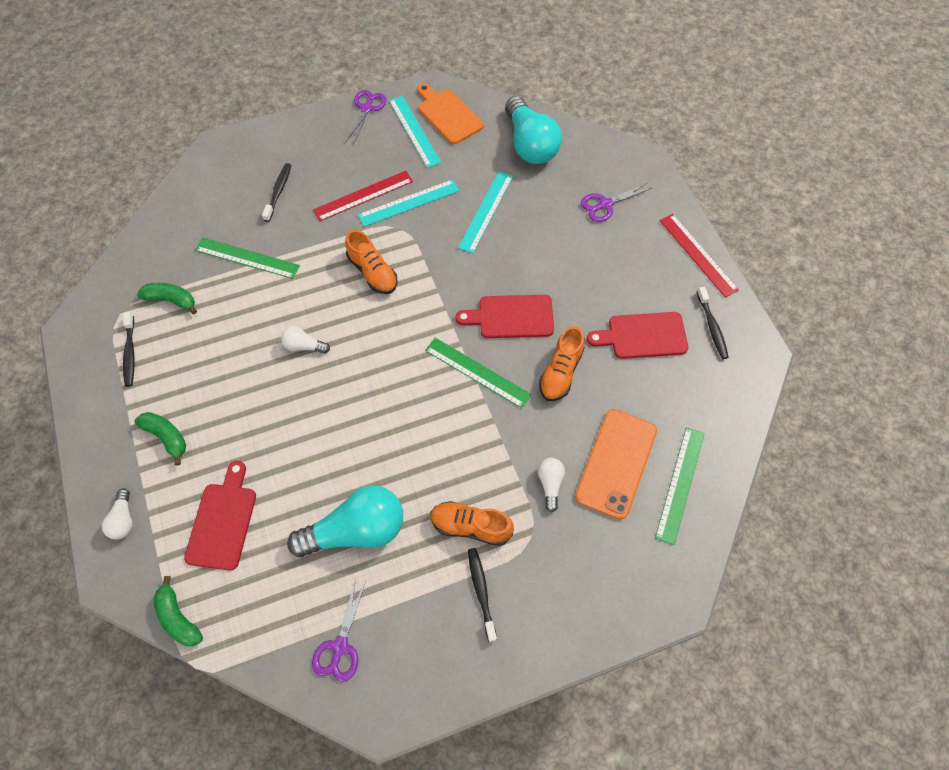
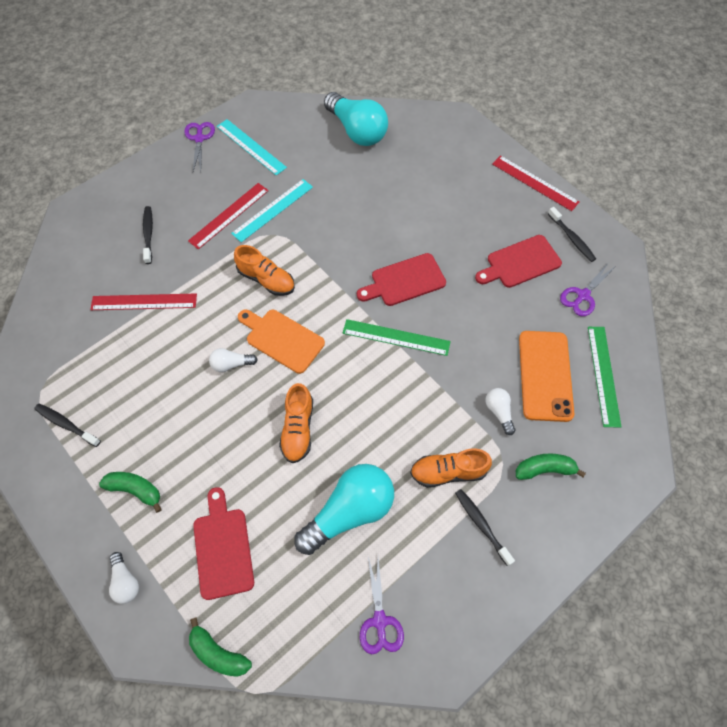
camera: 20 degrees left, 0 degrees up
(130, 353) = (66, 424): black toothbrush -> black toothbrush turned 150 degrees clockwise
(171, 300) = (87, 362): green banana -> green banana (544, 469)
(247, 258) = (144, 302): green ruler -> red ruler
(448, 115) = (275, 125): orange cutting board -> orange cutting board (282, 339)
(486, 211) = (344, 198): turquoise ruler -> none
(560, 372) = (466, 314): orange shoe -> orange shoe (298, 429)
(605, 204) = (442, 163): purple scissors -> purple scissors (583, 295)

